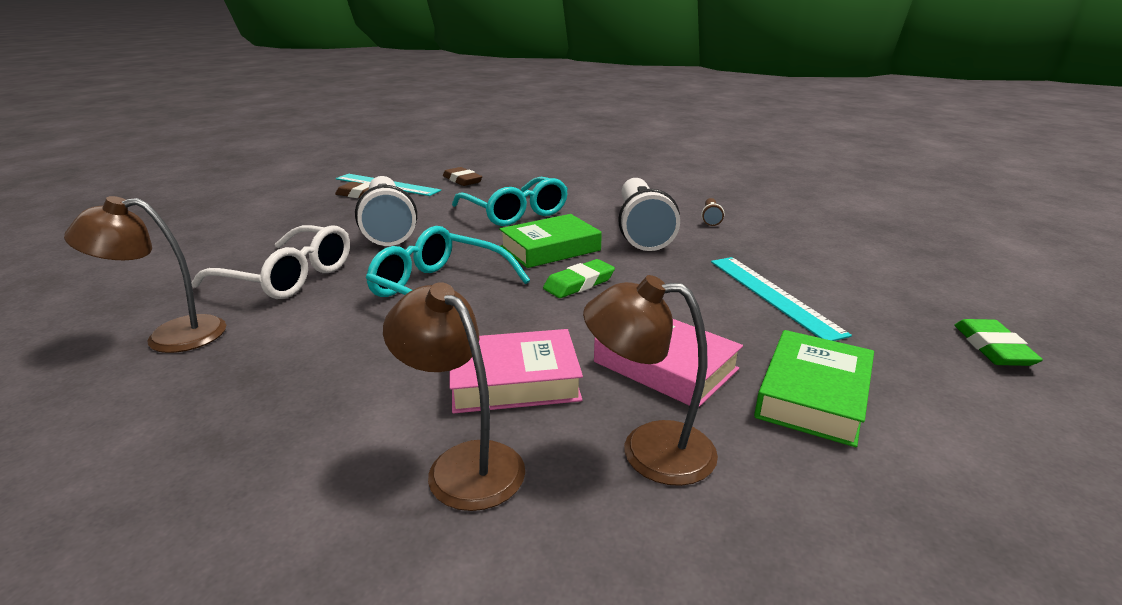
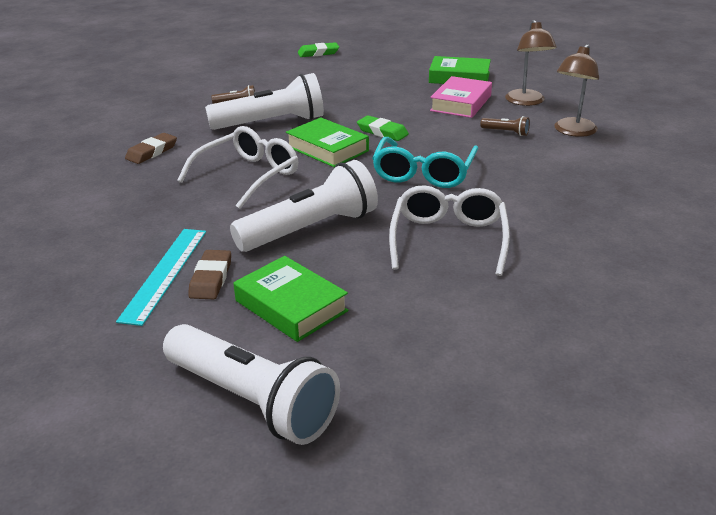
camera: 105 degrees left, 5 degrees up
(170, 336) = (567, 249): brown lamp -> none
(221, 197) = (251, 401): none -> white flashlight
(292, 212) = (291, 306): none -> green book
(462, 180) = (139, 226): brown eraser -> brown eraser (152, 152)
(514, 380) = (506, 132): pink book -> brown flashlight
(515, 213) = (248, 176): turquoise glasses -> white glasses
(773, 295) = (363, 84): turquoise ruler -> none
(992, 348) = (390, 49): green eraser -> green eraser (318, 53)

